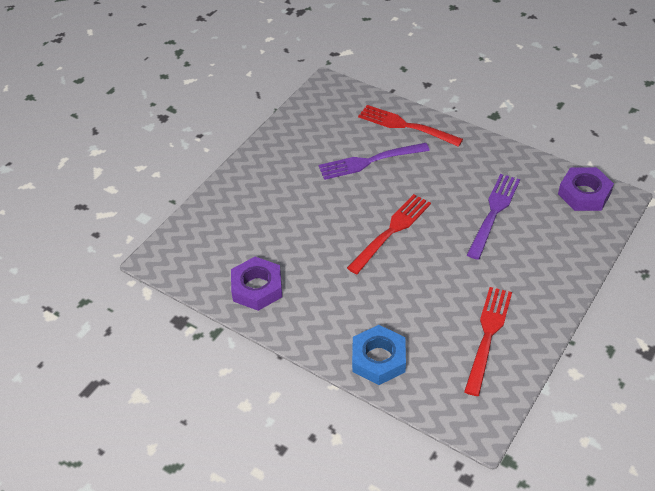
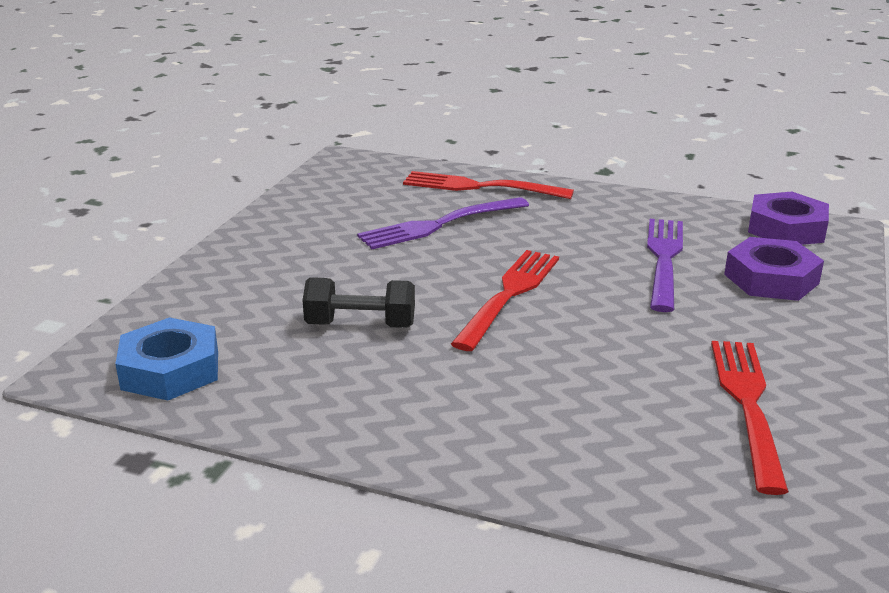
camera: 15 degrees left, 20 degrees down
(257, 288) = (289, 390): purple nut -> purple nut (771, 279)
(303, 244) = (360, 325): none -> black dumbbell
(378, 359) = (564, 463): blue nut -> blue nut (170, 370)

